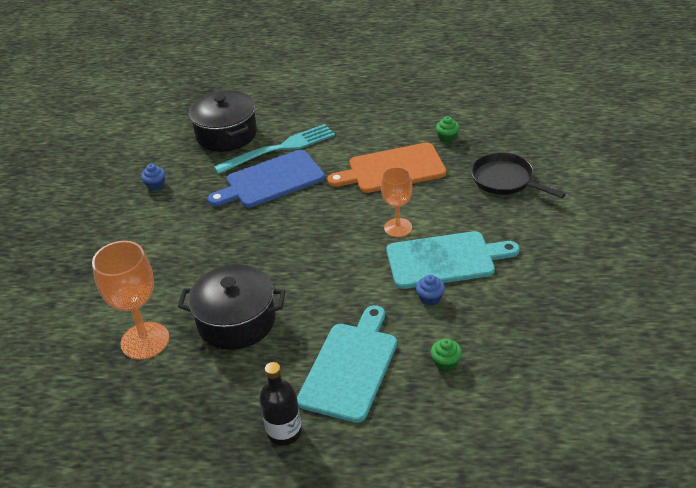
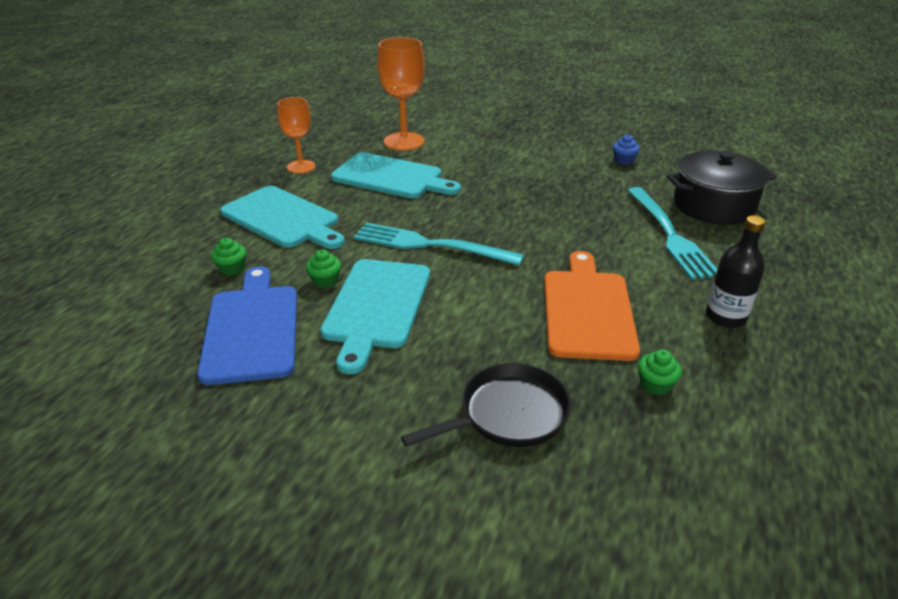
camera: 105 degrees right, 5 degrees down
(236, 321) = (391, 177): black pot -> turquoise cutting board
(271, 180) = (602, 220): blue cutting board -> blue cutting board (252, 329)
(284, 432) = (251, 181): black bottle -> black bottle (725, 317)
(350, 258) = (429, 245): none -> turquoise fork
(398, 227) = (460, 287): orange goblet -> orange goblet (301, 167)
(430, 298) = (325, 281): blue cupcake -> green cupcake

